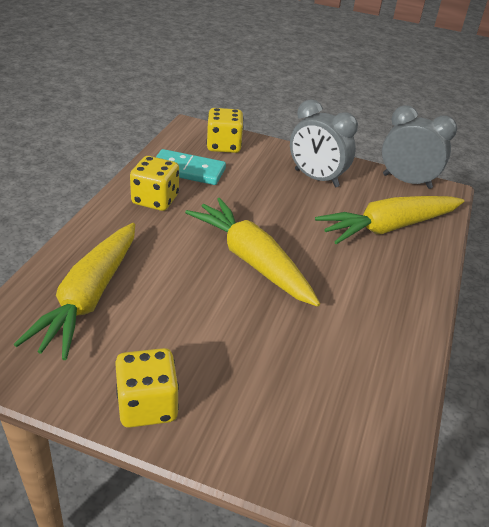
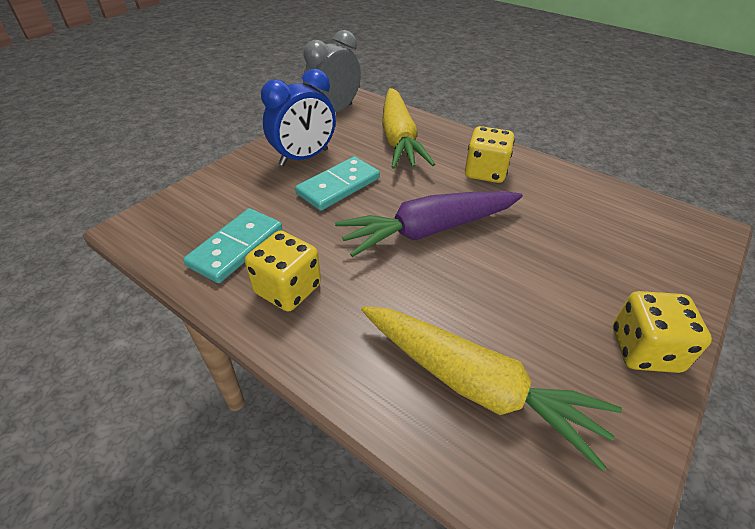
camera: 70 degrees left, 5 degrees up
(224, 146) = (199, 207): yellow dice -> yellow dice (485, 172)
(252, 260) = (428, 230): yellow carrot -> purple carrot
(286, 203) = (338, 186): none -> turquoise domino
(316, 178) = (304, 157): grey clock -> blue clock

